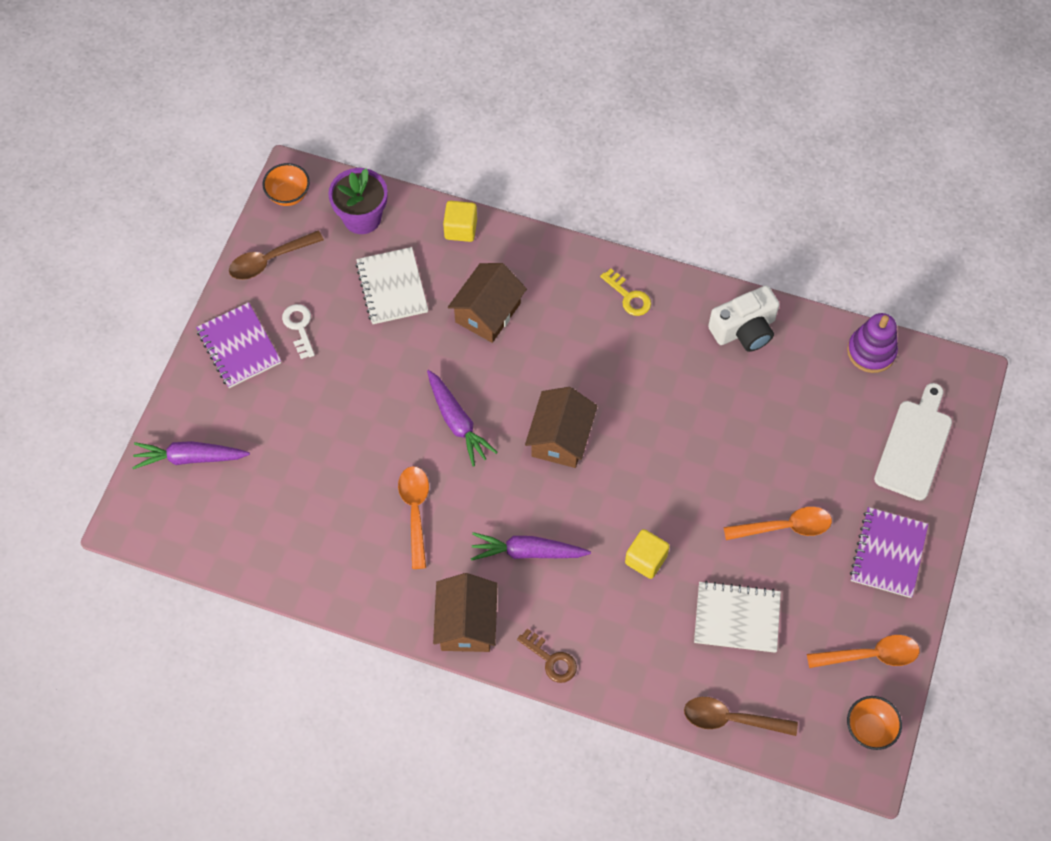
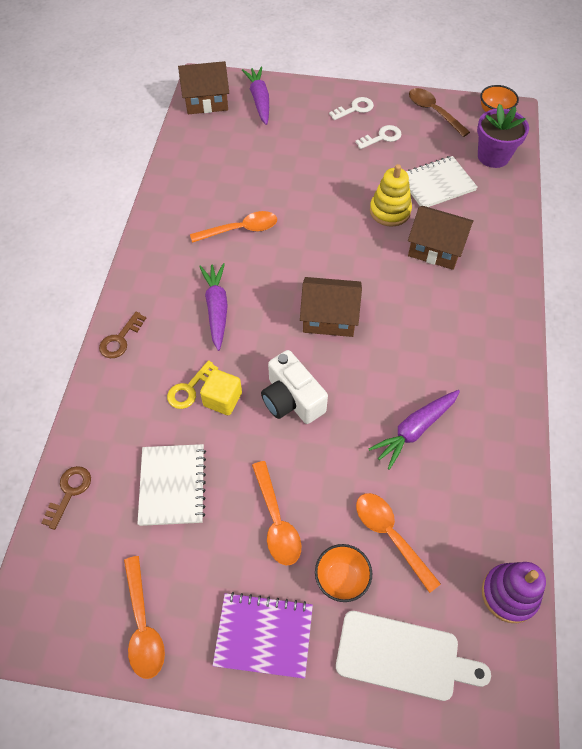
camera: 80 degrees right, 5 degrees down
(239, 347) = (355, 109): purple notebook -> white key
(422, 345) = (390, 211): none -> yellow stacking toy
(457, 422) = (326, 244): purple carrot -> purple carrot (415, 430)
(460, 229) = (510, 218): yellow cube -> none
(466, 623) = (148, 277): brown house -> brown house (206, 101)
(629, 296) = (491, 351): yellow key -> yellow key (189, 389)
(731, 719) = (69, 492): brown spoon -> brown key
(744, 330) = (491, 457): white camera -> white camera (292, 399)
(810, 432) = (390, 536): none -> orange spoon
(869, 729) = (61, 631): orange bowl -> orange bowl (341, 579)

